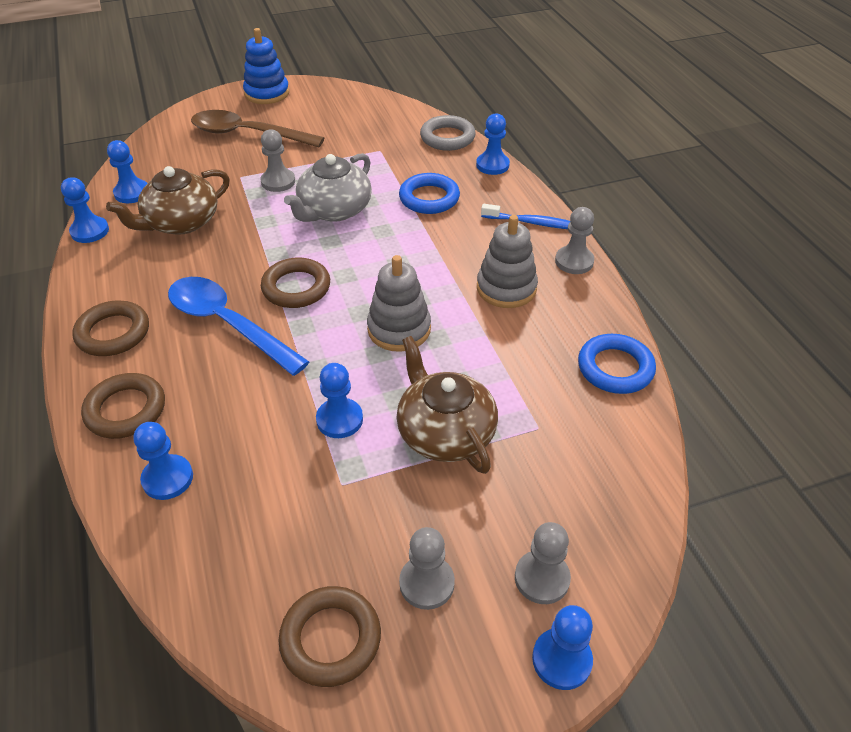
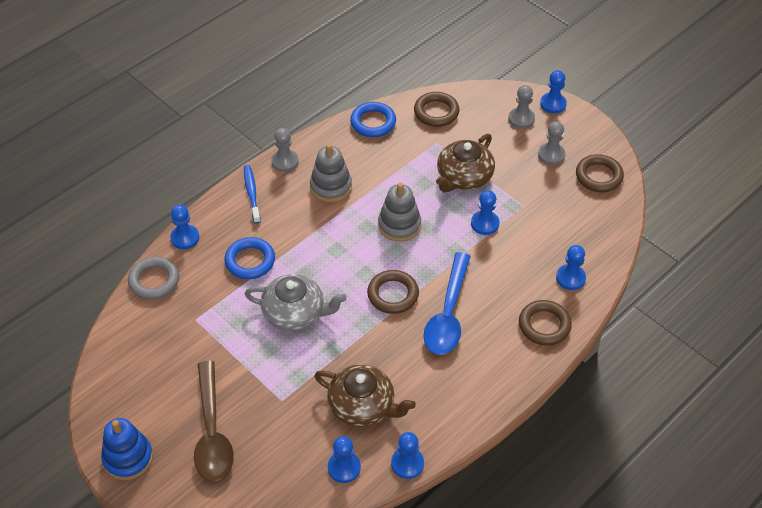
camera: 115 degrees left, 5 degrees up
(113, 333) = (494, 373): brown ring -> brown ring (436, 112)
(278, 182) = (275, 369): grey pawn -> none

